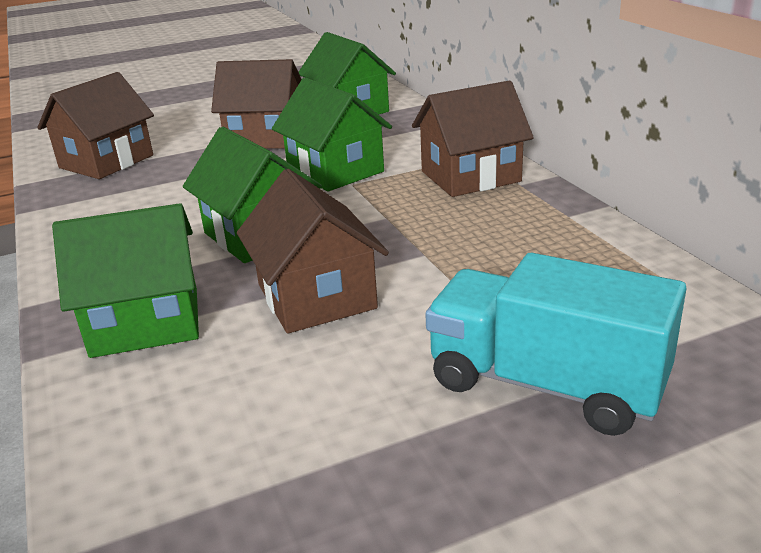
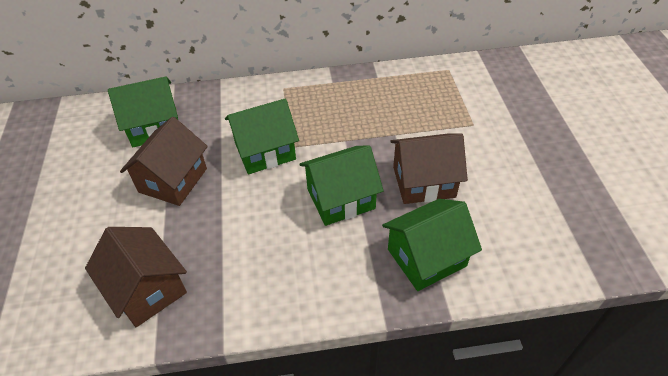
camera: 75 degrees left, 20 degrees up
(146, 322) = (426, 257): green house -> green house turned 60 degrees clockwise
(470, 176) = (311, 97): brown house -> none
(546, 384) = (513, 123): turquoise truck -> none

